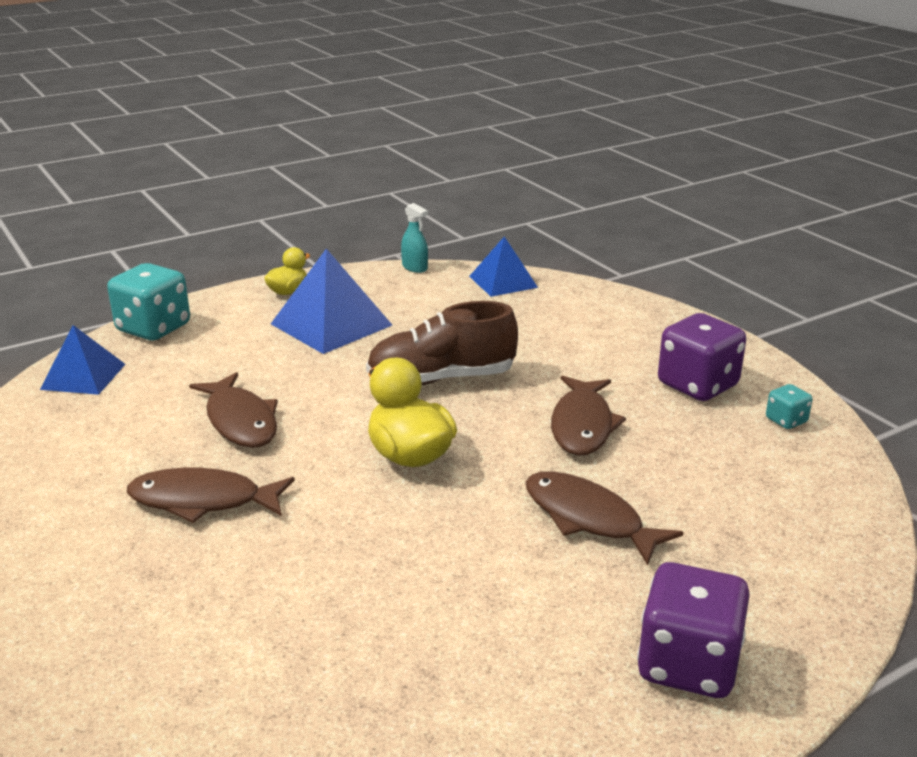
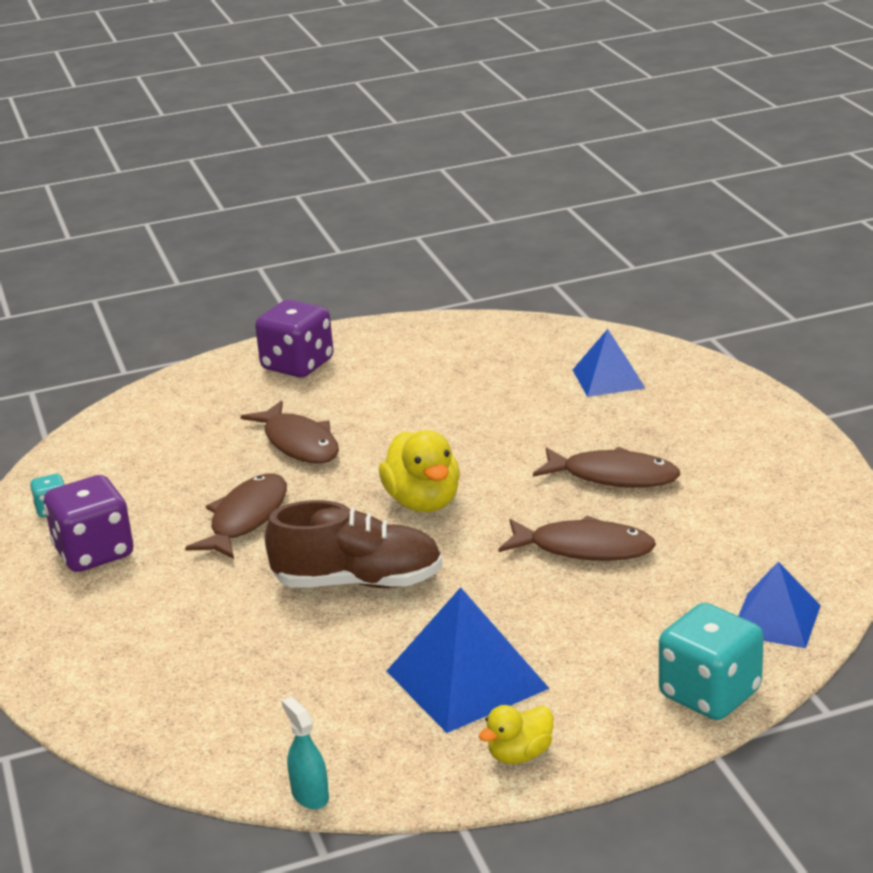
camera: 165 degrees left, 0 degrees up
(240, 421) = (584, 548): brown fish -> brown fish turned 120 degrees clockwise
(503, 282) = (193, 745): blue pyramid -> blue pyramid (608, 378)

